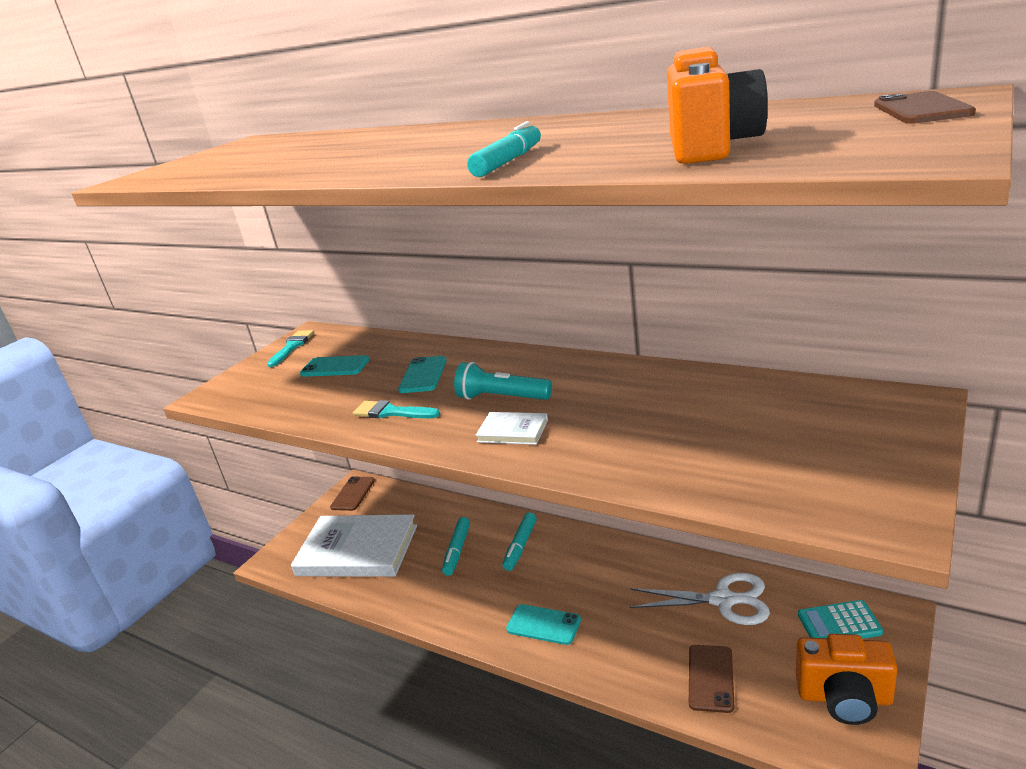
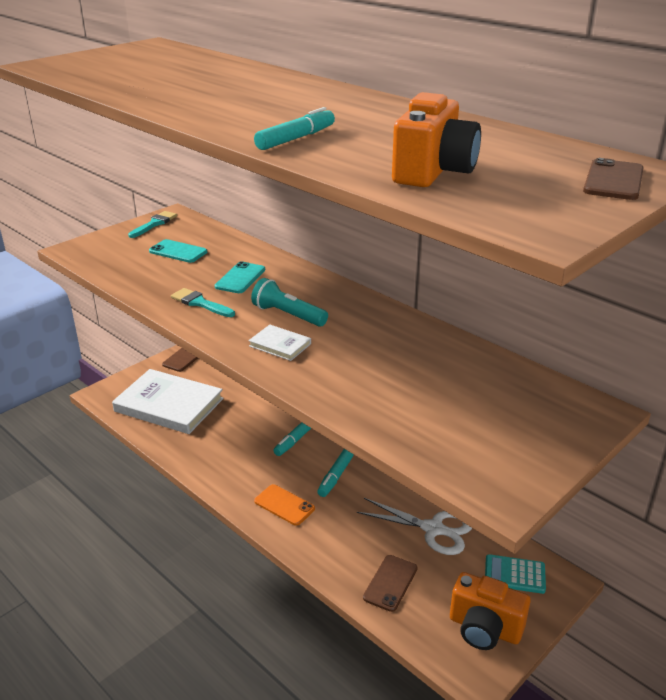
camera: 10 degrees right, 5 degrees up
(457, 550) = (245, 428): turquoise marker -> turquoise marker (336, 476)
(543, 625) = (284, 505): turquoise phone -> orange phone

